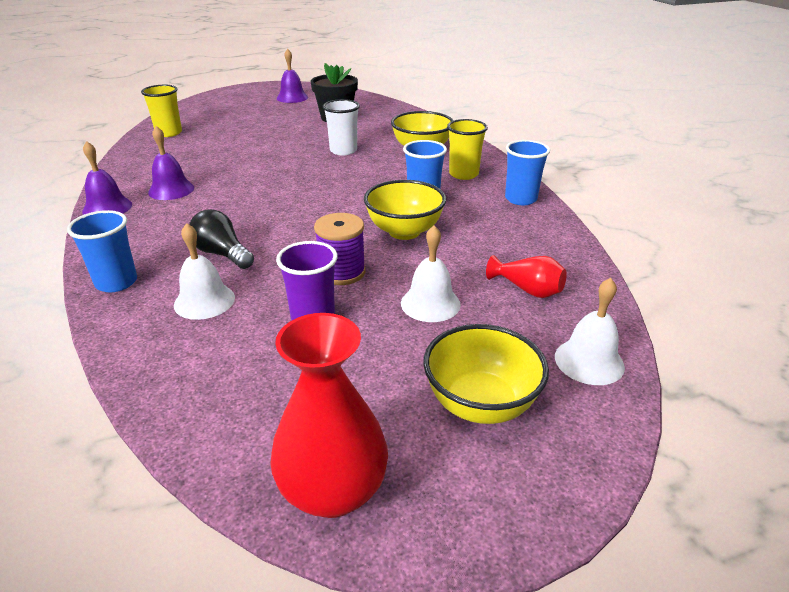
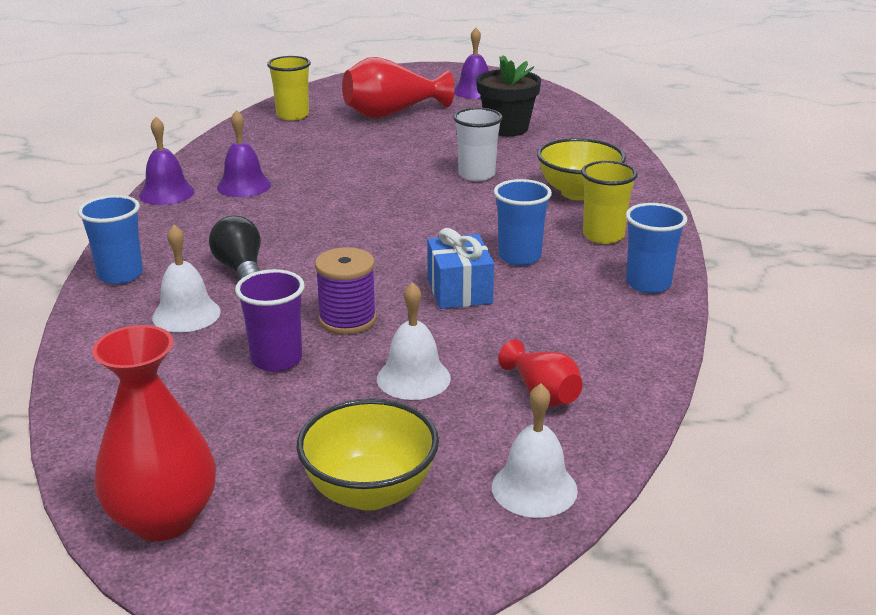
camera: 25 degrees right, 5 degrees down
(246, 120) = (392, 113): none -> red vase
(404, 231) = (459, 291): yellow bowl -> blue gift

